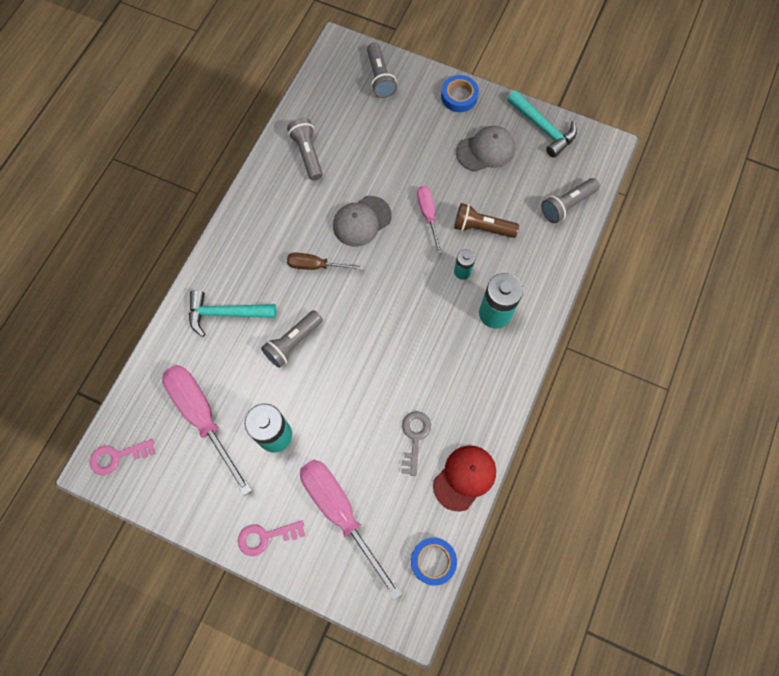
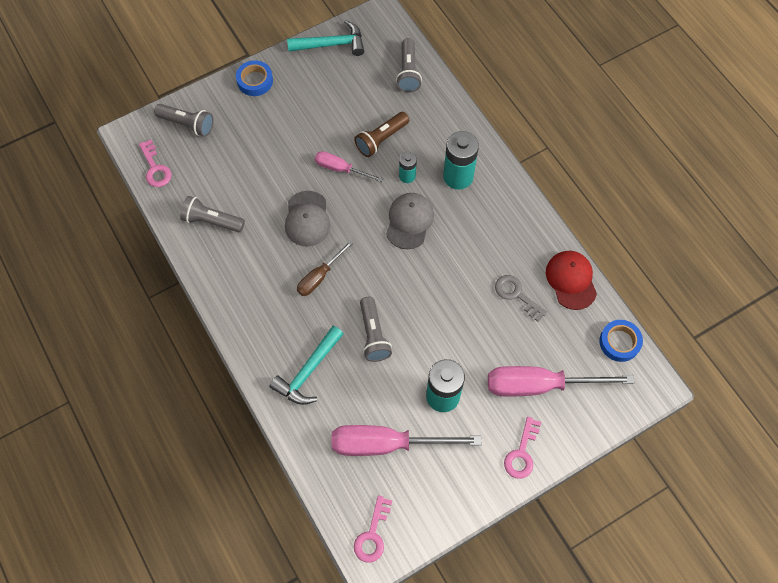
camera: 55 degrees left, 5 degrees down
(323, 83) = (155, 168): none -> pink key
(486, 150) = (318, 94): grey cap -> grey cap (409, 221)

